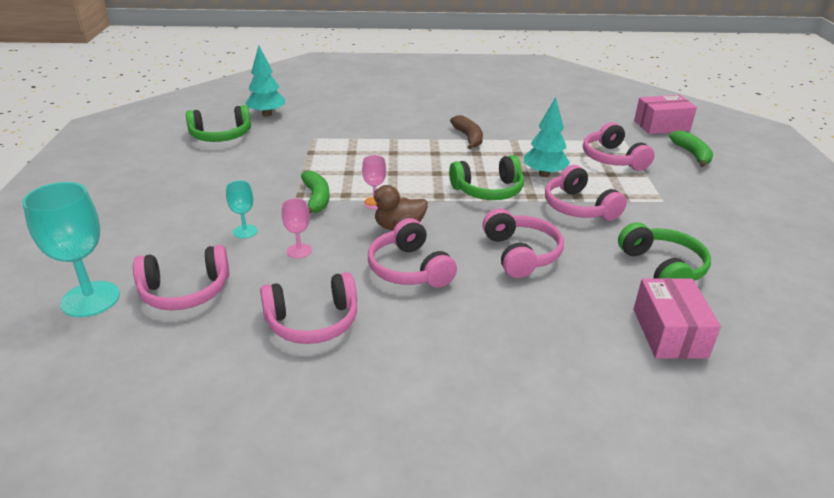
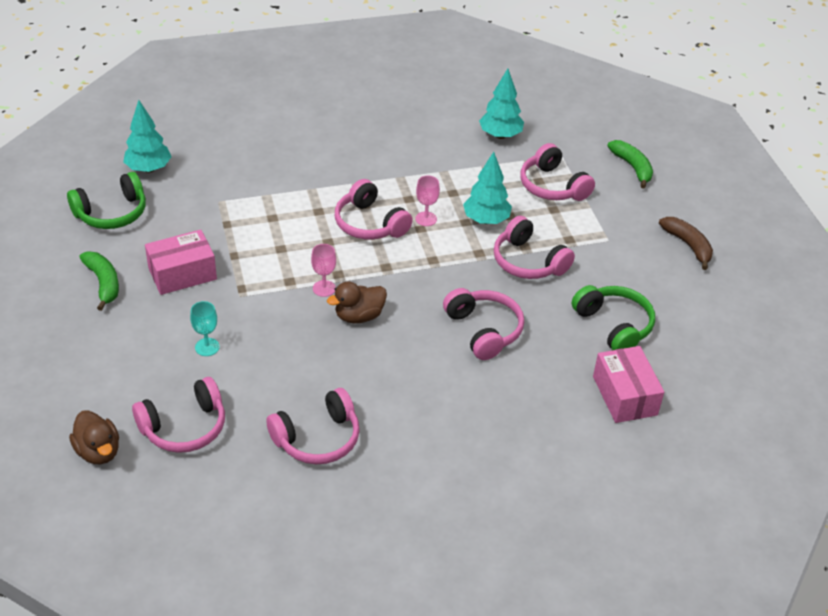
camera: 15 degrees left, 10 degrees up
(90, 299) = (98, 451): turquoise goblet -> brown duck
(299, 251) = (272, 362): pink goblet -> pink goblet (426, 219)
(316, 199) = (261, 292): green banana -> green banana (103, 283)
(409, 269) = (385, 366): pink headphones -> pink headphones (369, 224)
(468, 138) = (394, 175): brown banana -> brown banana (688, 245)
(488, 190) = (434, 252): green headphones -> none
(570, 123) = (500, 135): none -> turquoise tree
(661, 126) = (598, 126): pink box -> pink box (182, 274)

